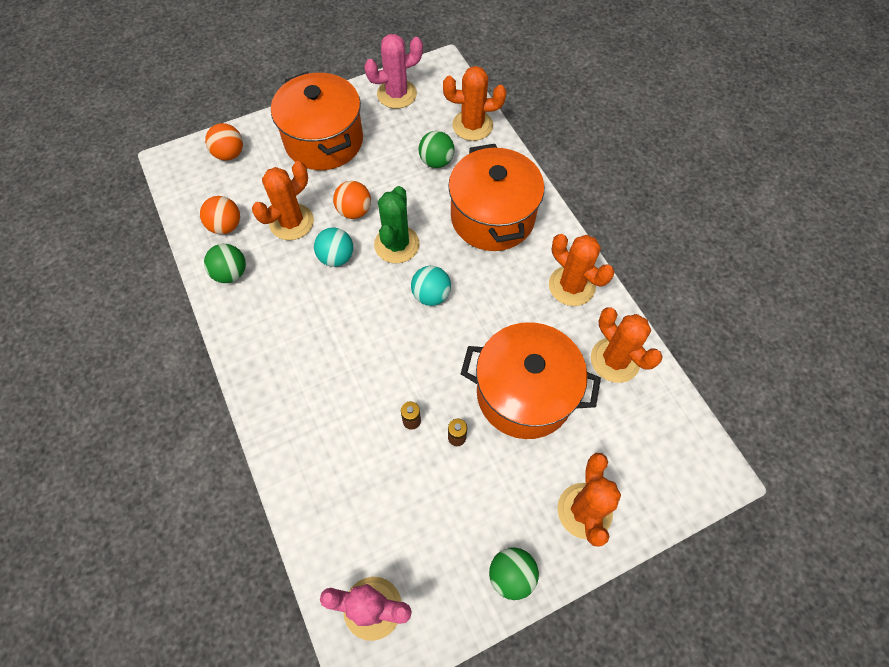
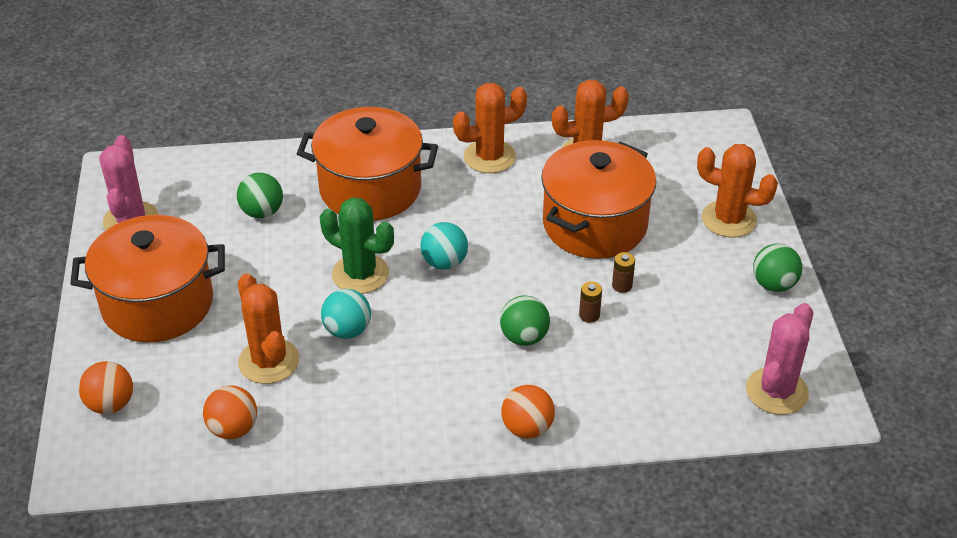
camera: 70 degrees left, 20 degrees down
(231, 273) = (313, 436): green ball -> green ball (524, 337)
(354, 211) = (289, 299): orange ball -> orange ball (527, 428)
(472, 125) = (229, 169): orange cactus -> none

